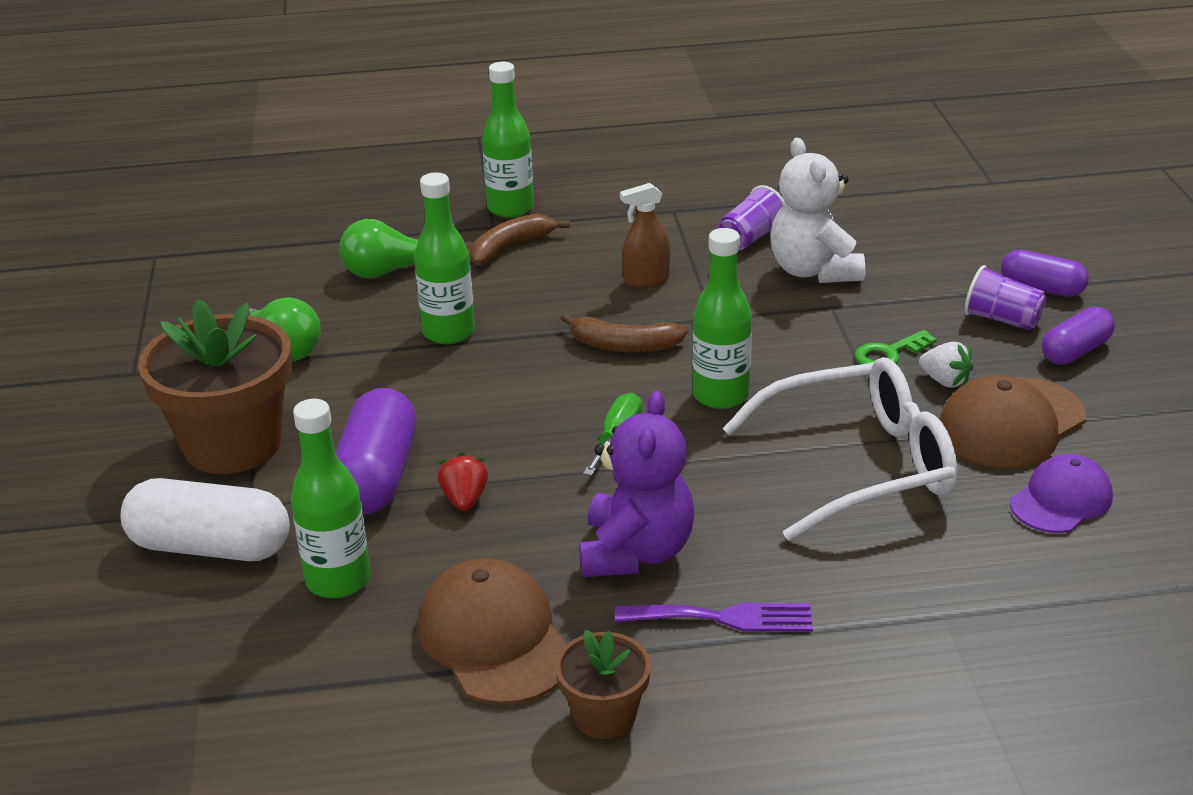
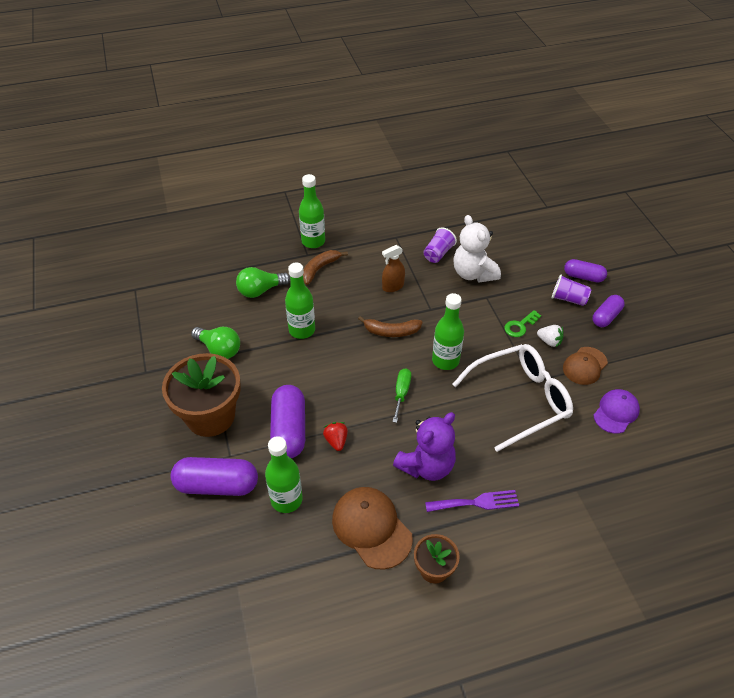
camera: 10 degrees left, 15 degrees up
(210, 547) = (217, 485): white capsule -> purple capsule
(636, 552) = (426, 466): purple teddy bear -> purple teddy bear turned 45 degrees clockwise
(1011, 423) = (584, 366): brown cap -> brown cap, size x0.66

